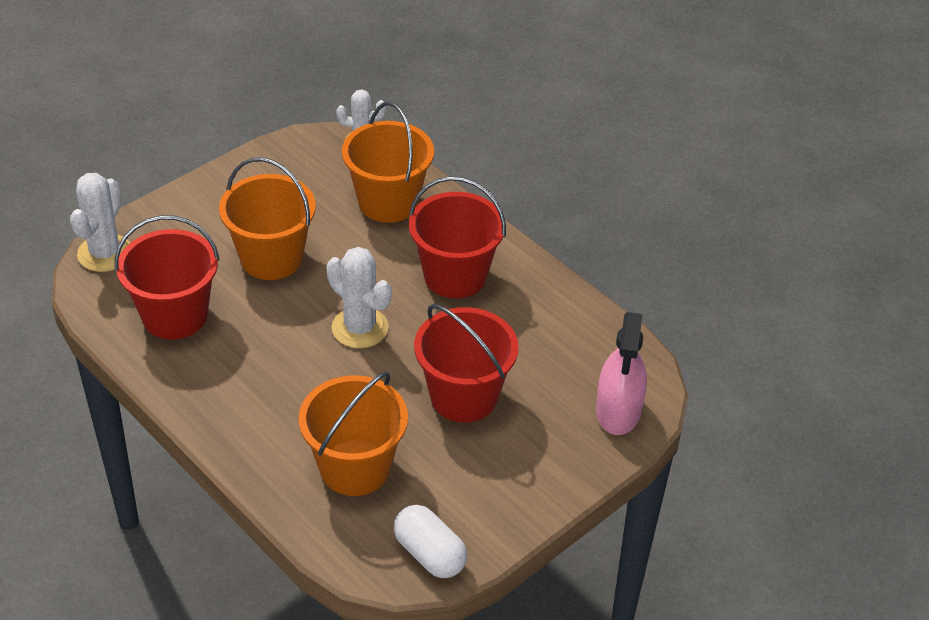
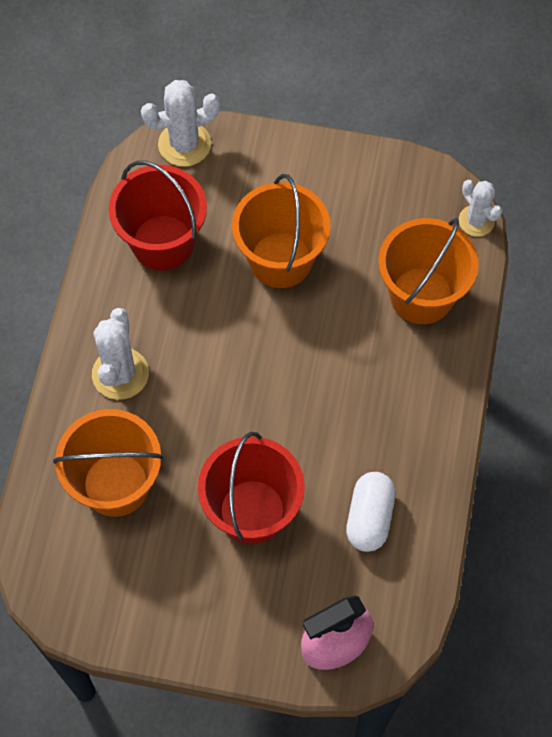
camera: 55 degrees right, 20 degrees up
(360, 328) = (260, 381): white cactus -> white cactus (120, 374)
(429, 554) = (75, 599): white capsule -> white capsule (369, 517)
(455, 276) = (380, 409): red bucket -> none

